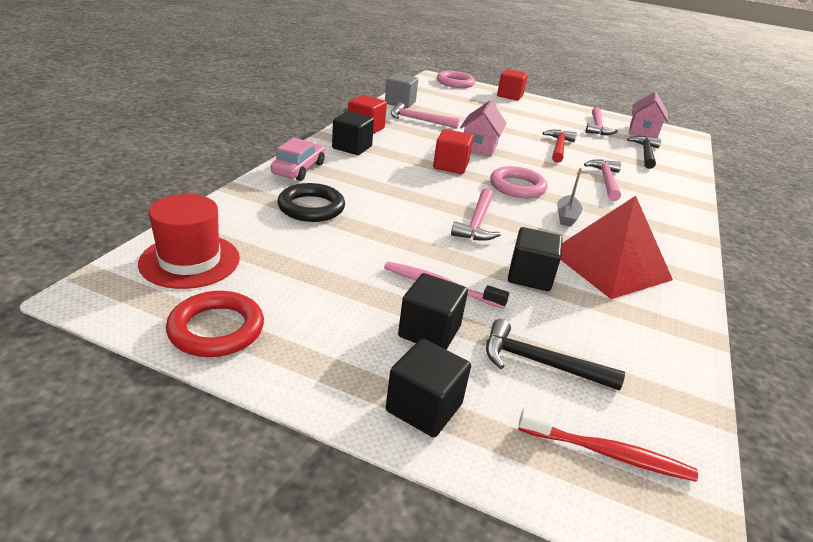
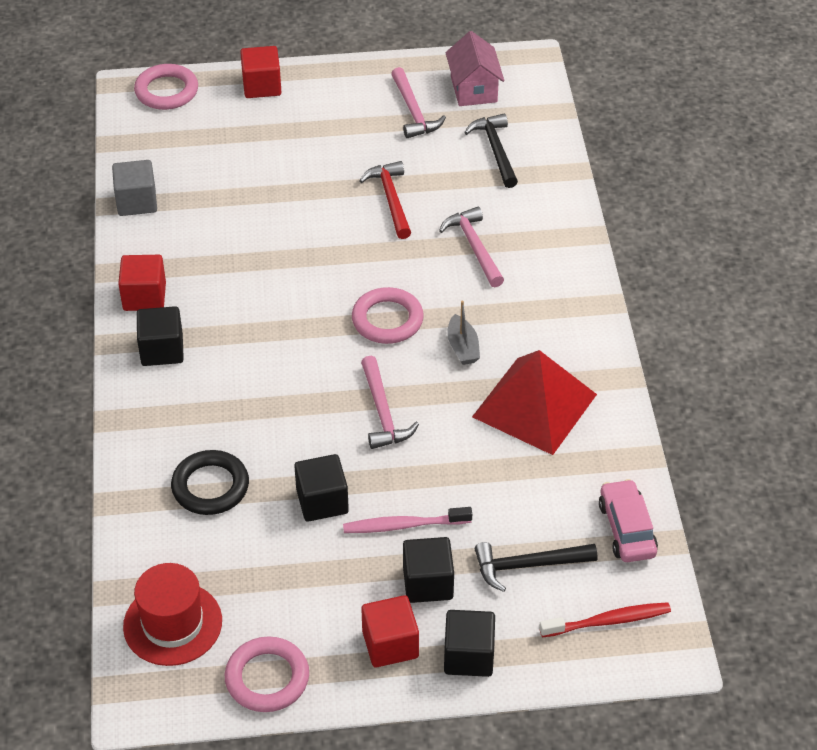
camera: 25 degrees left, 15 degrees up
(216, 329) = (267, 678): red ring -> pink ring
(298, 169) = (142, 429): pink car -> pink car (626, 529)
(419, 120) = (191, 235): pink hammer -> none
(450, 166) = (294, 321): red cube -> red cube (390, 644)
(479, 147) = (301, 257): pink house -> none
(530, 276) = (472, 465): black cube -> black cube (322, 501)

